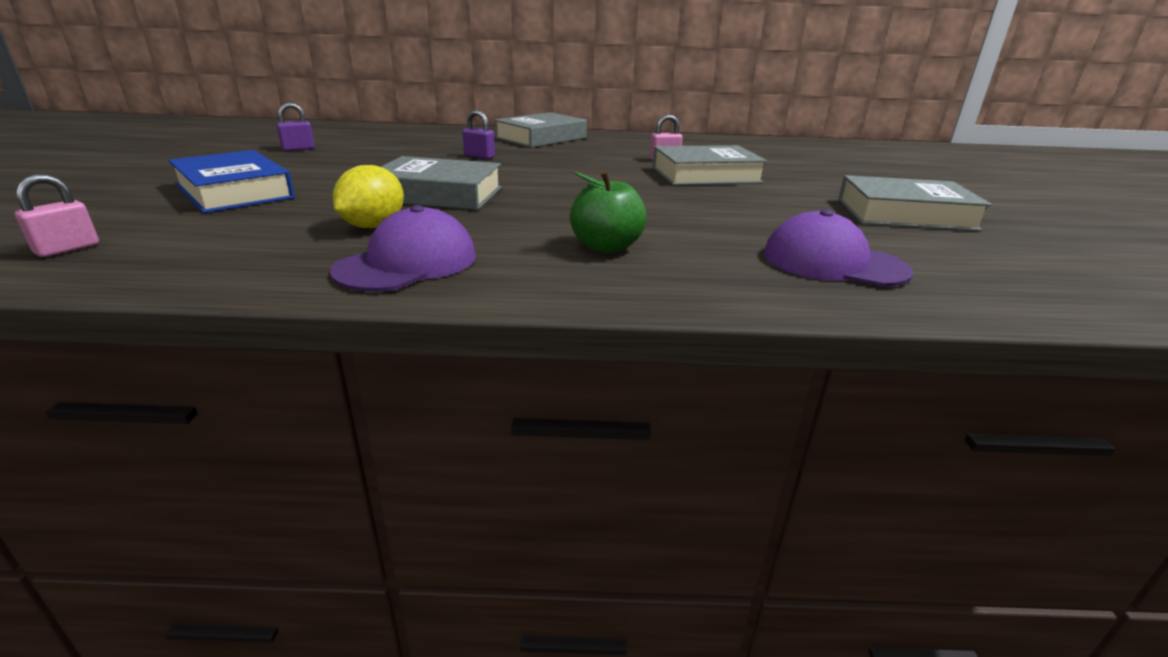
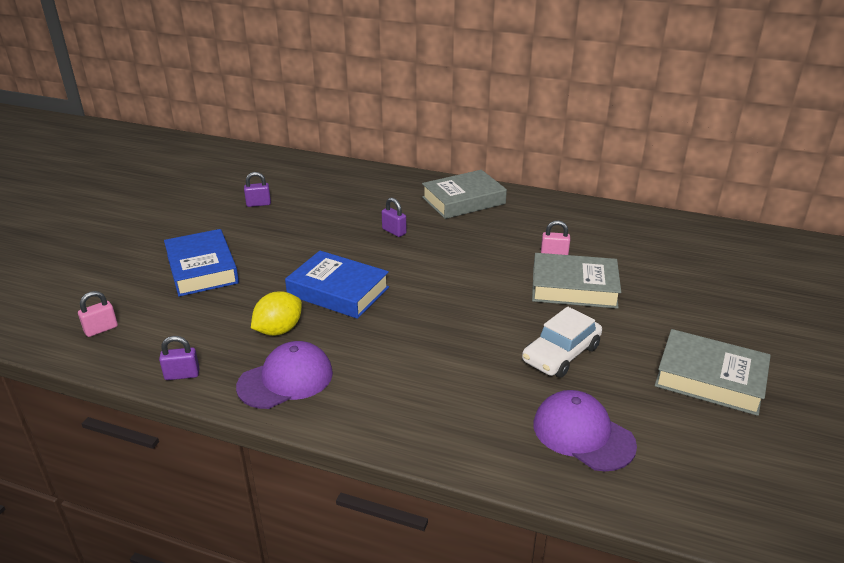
camera: 20 degrees right, 5 degrees up
(230, 276) = (182, 375): none -> purple padlock
(438, 194) = (338, 291): grey book -> blue book
(606, 247) = (424, 383): green apple -> none
(741, 213) = (561, 354): none -> white car

